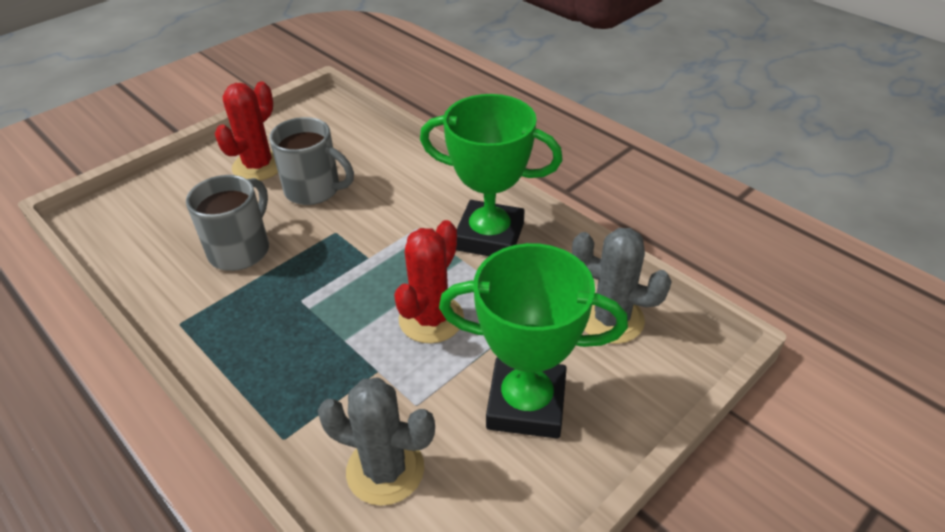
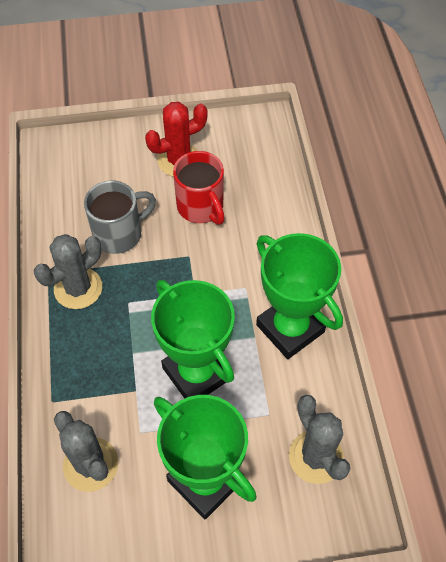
camera: 35 degrees right, 15 degrees up
(229, 318) = (78, 288): none -> grey cactus
(314, 190) = (201, 207): grey mug -> red mug
(431, 319) = (197, 373): red cactus -> green trophy

